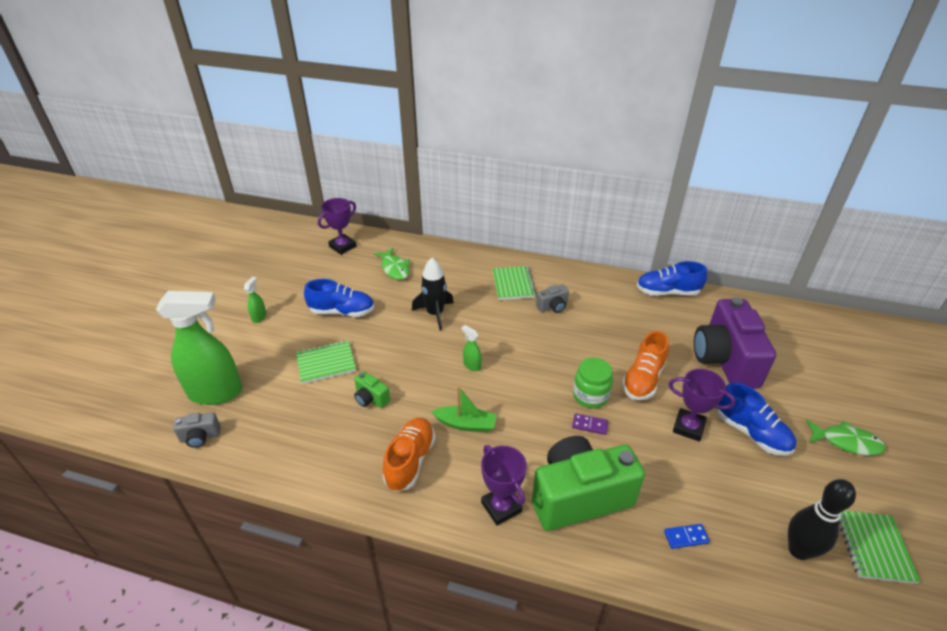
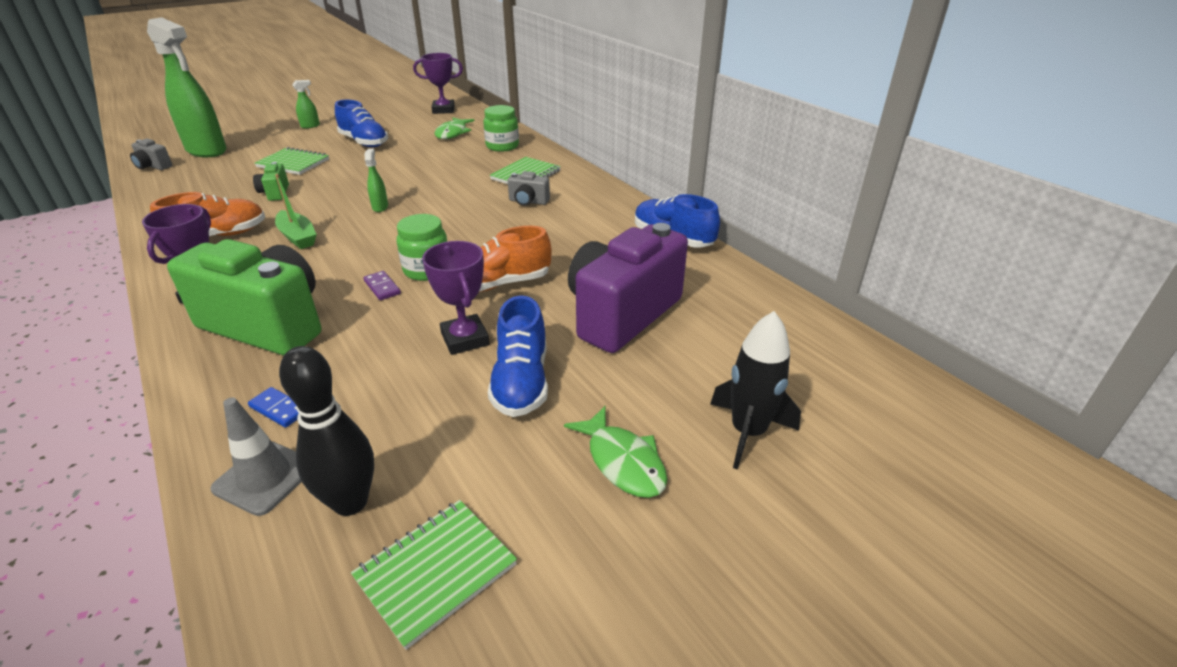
camera: 40 degrees right, 5 degrees down
(435, 314) = (423, 168): black rocket -> black rocket (748, 432)
(453, 264) = (502, 146): none -> green jar
(748, 573) = (264, 477): none -> grey traffic cone

